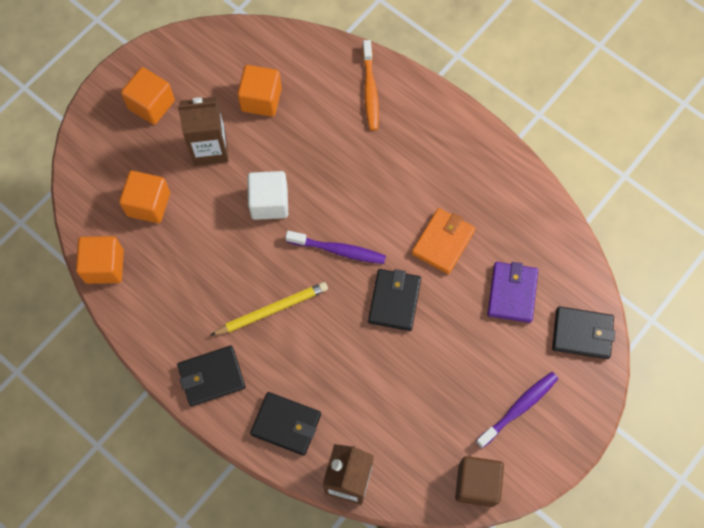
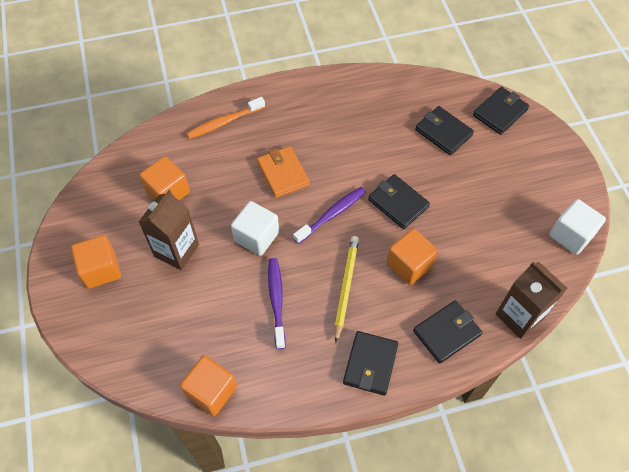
camera: 55 degrees left, 10 degrees down
(148, 204) = (185, 323): orange cube -> orange cube (409, 265)
(370, 91) = (224, 122): orange toothbrush -> orange toothbrush turned 120 degrees clockwise
(443, 242) = (375, 148): orange wallet -> orange wallet (283, 173)
(476, 484) = (571, 235): brown cube -> white cube
(512, 293) = (443, 132): purple wallet -> black wallet
(519, 408) = (530, 178): purple toothbrush -> purple toothbrush (276, 300)

